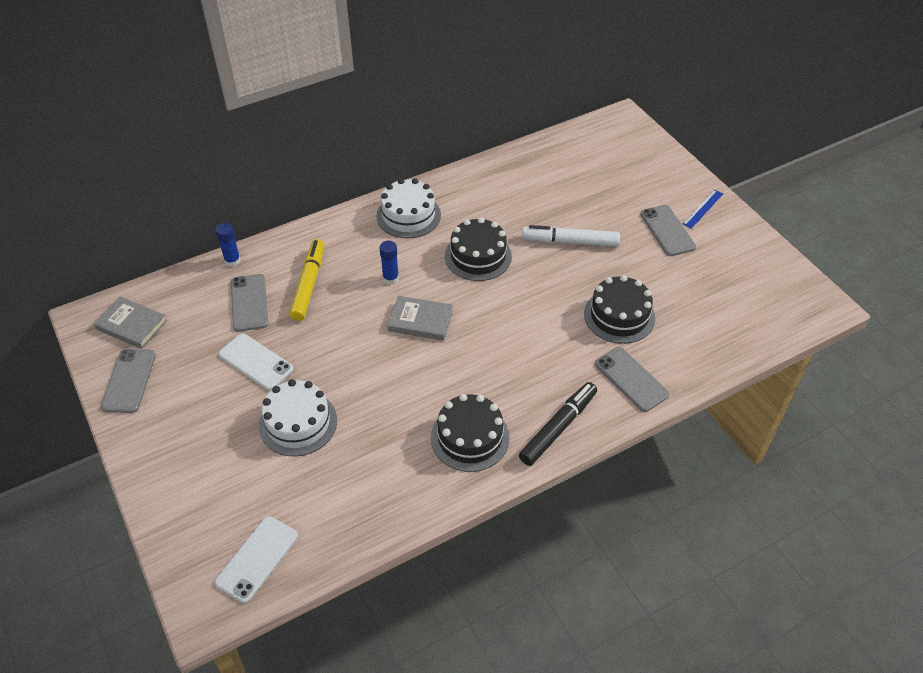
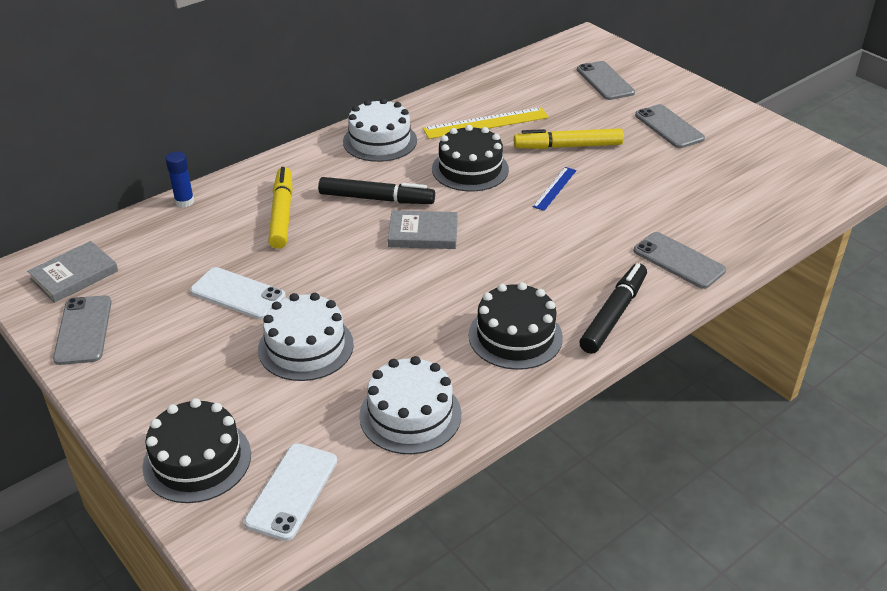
camera: 10 degrees left, 10 degrees down
(131, 325) = (74, 275): grey book -> grey book turned 60 degrees counterclockwise
(249, 302) = (215, 238): grey phone -> grey phone (605, 81)
(365, 502) = (410, 415): none -> white cake
(390, 278) = (376, 199): blue glue stick -> black marker
(505, 207) = (486, 123): none -> yellow ruler
(570, 241) = (568, 146): white marker -> yellow marker
(619, 316) = (645, 205): black cake -> black cake (197, 460)
(703, 209) = (699, 105): blue ruler -> blue ruler (555, 188)

